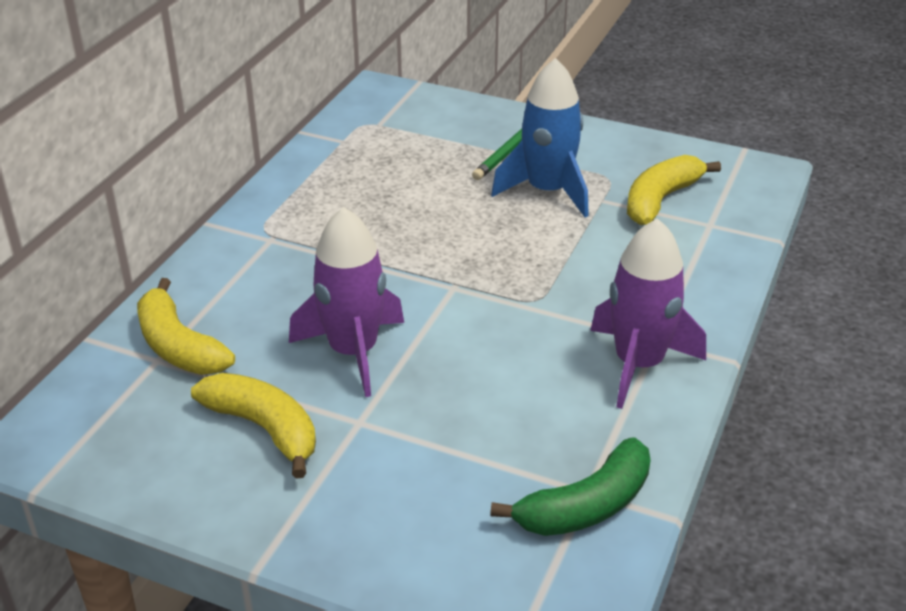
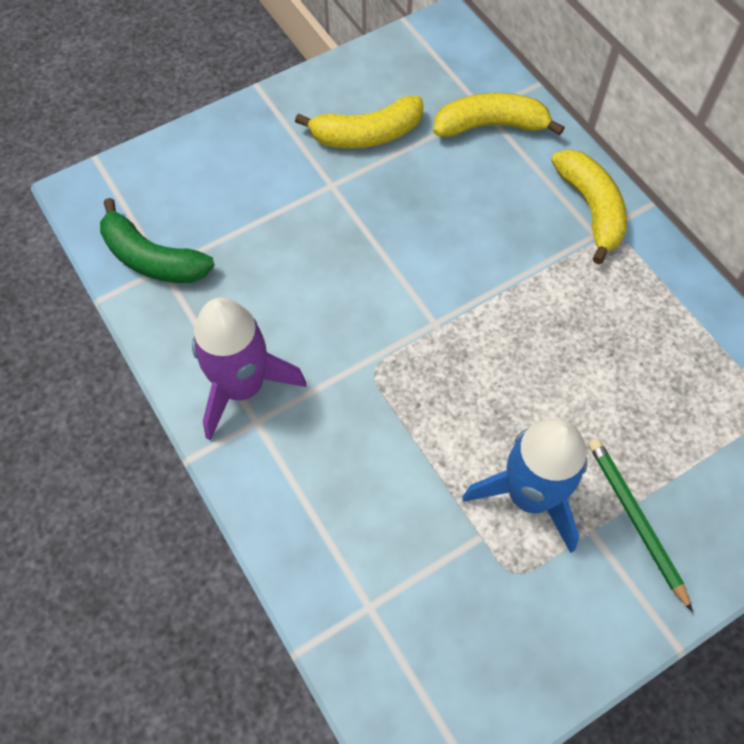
camera: 125 degrees right, 25 degrees up
(353, 352) = (406, 217): purple rocket -> none
(586, 506) = (152, 258): green banana -> green banana turned 60 degrees counterclockwise
(660, 200) = (442, 593): yellow banana -> yellow banana (591, 209)

